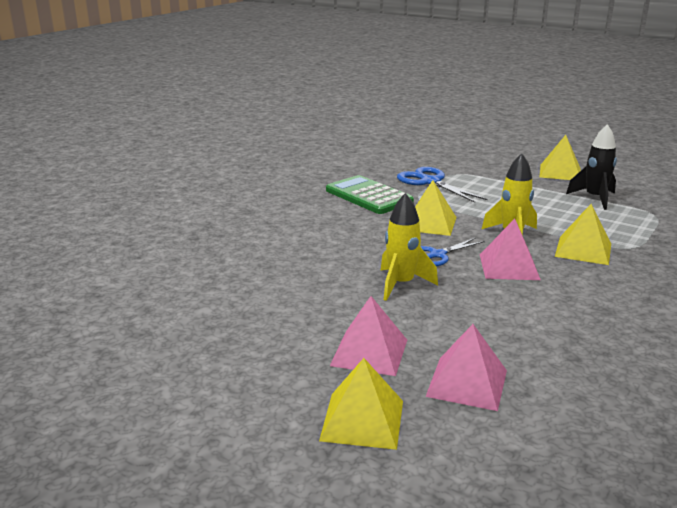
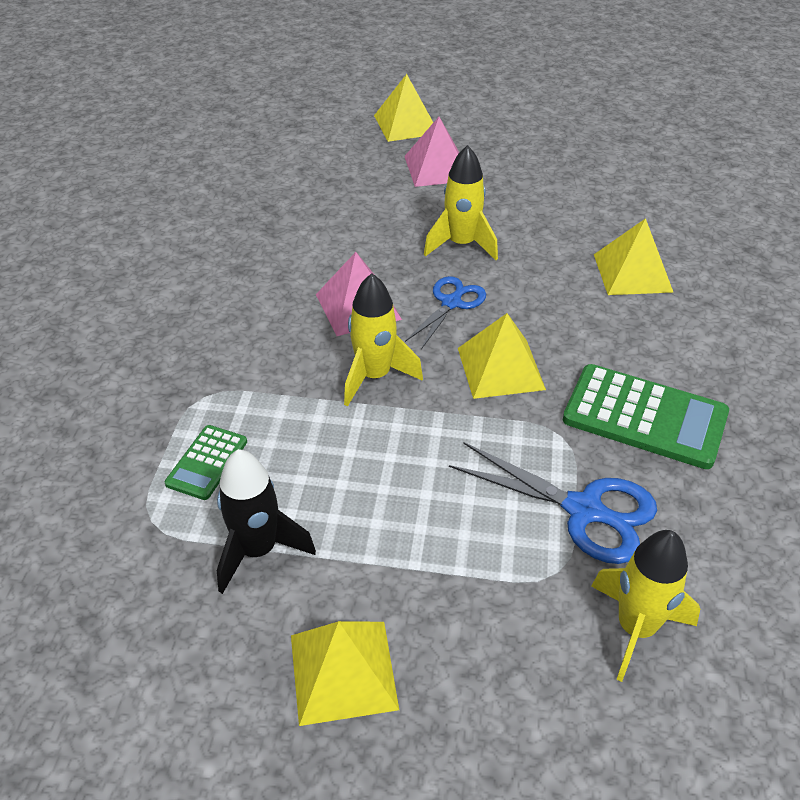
camera: 155 degrees right, 20 degrees up
(437, 161) = (635, 628): none -> yellow rocket
(467, 383) = (348, 164): pink pyramid -> none
(583, 250) = (269, 370): yellow pyramid -> yellow pyramid (632, 273)
(624, 225) = (207, 462): none -> green calculator

